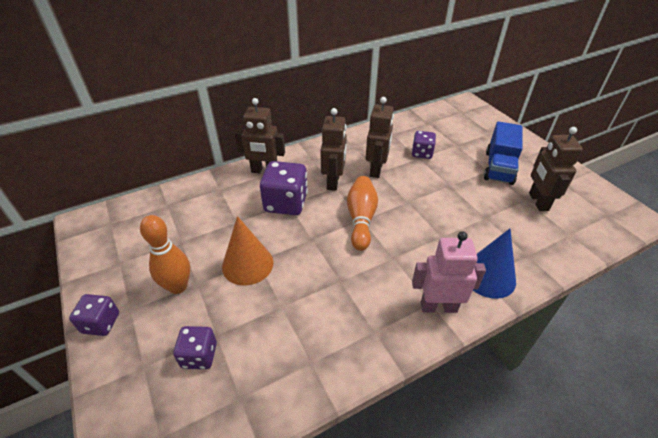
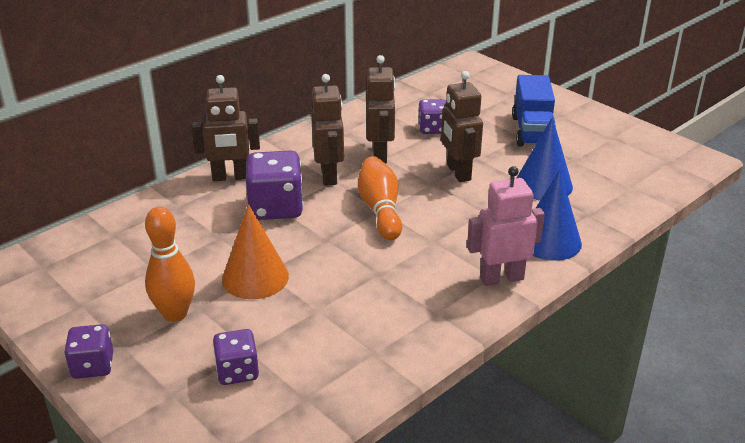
camera: 15 degrees left, 10 degrees down
(496, 219) = (543, 185): none -> blue cone
(538, 201) = (587, 160): brown robot -> brown robot (458, 172)

